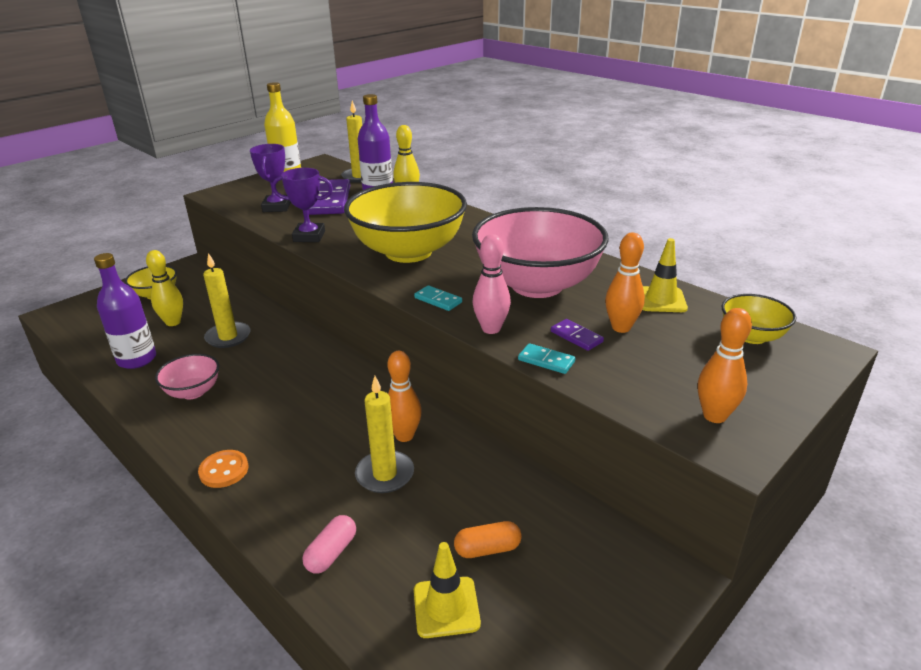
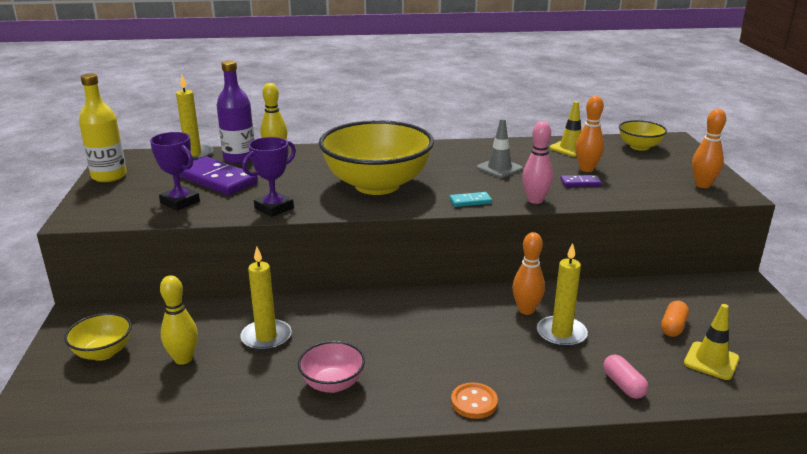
camera: 50 degrees left, 5 degrees down
(137, 359) = (221, 400): purple bottle -> none
(537, 285) = (499, 168): pink bowl -> grey traffic cone
(546, 361) = (596, 200): turquoise domino -> none

